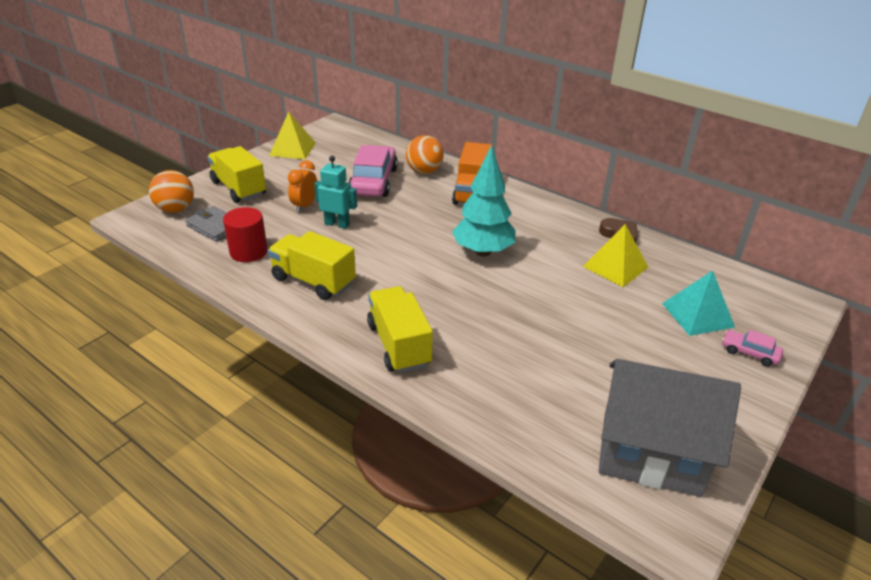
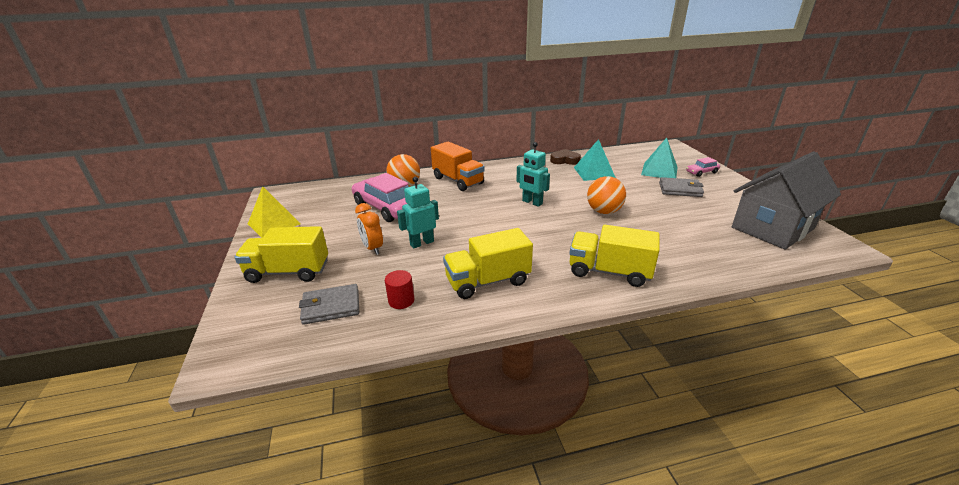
camera: 50 degrees left, 5 degrees down
(175, 209) = (260, 322): orange ball -> orange ball (604, 211)
(248, 252) = (401, 300): red cylinder -> red cylinder, size x0.65
(483, 252) = (532, 202): turquoise tree -> turquoise robot
(615, 267) = (594, 172): yellow pyramid -> turquoise pyramid
(661, 346) = (680, 189): none -> grey wallet

